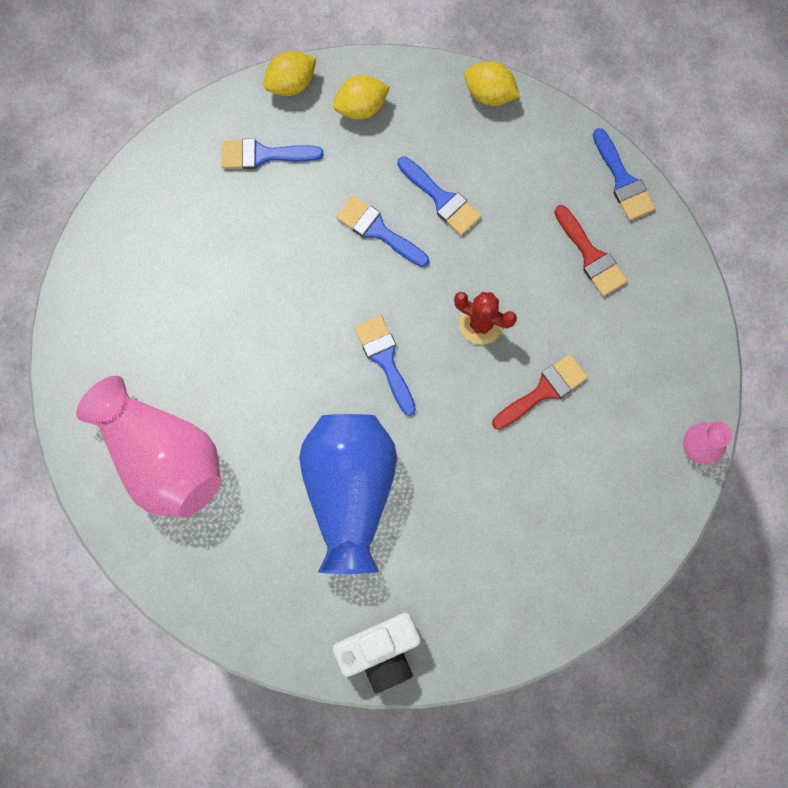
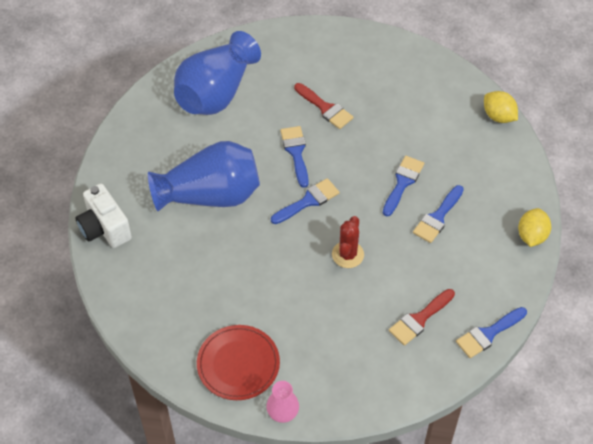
camera: 80 degrees right, 20 degrees down
(162, 458) = (216, 93): pink vase -> blue vase
(263, 155) = (440, 109): blue brush -> blue brush (296, 152)
(361, 107) = (494, 159): yellow lemon -> none
(544, 390) = (306, 301): red brush -> red brush (325, 108)
(625, 492) = (238, 364): none -> red plate

